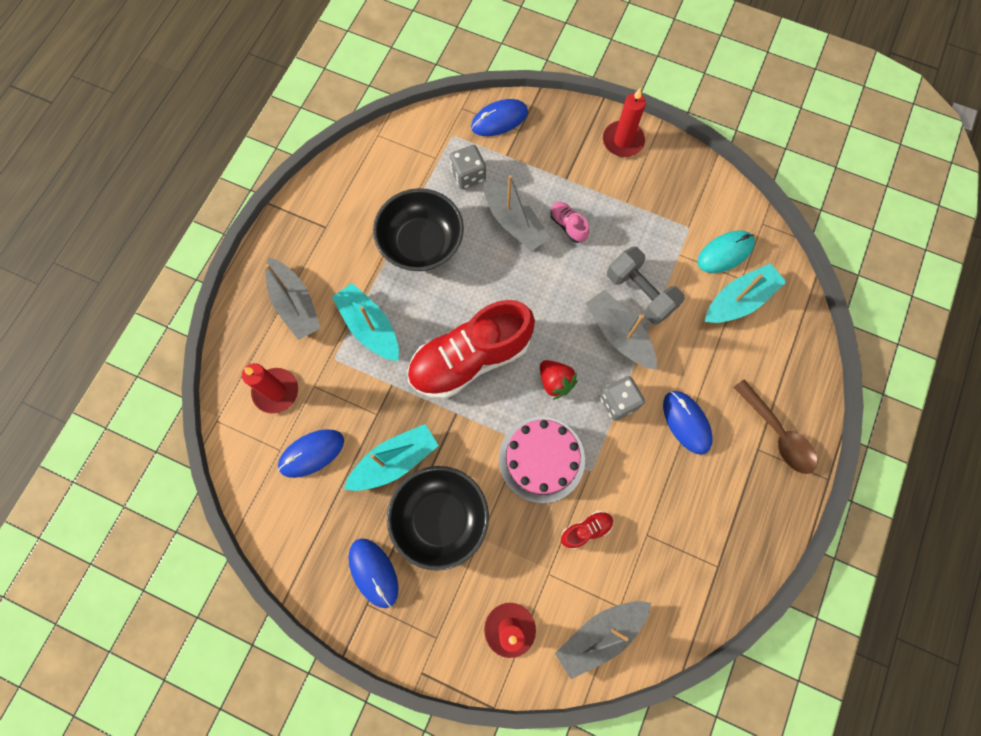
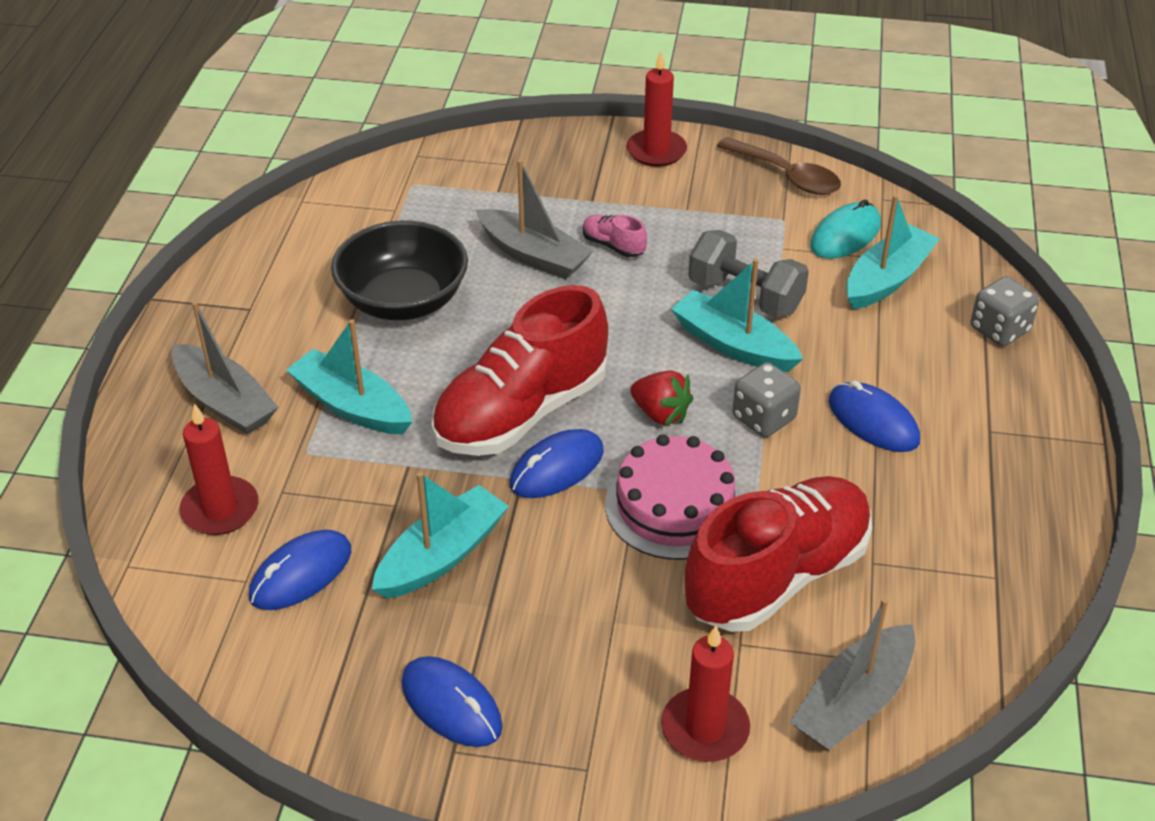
camera: 15 degrees left, 30 degrees down
(440, 519) = (540, 611): black bowl -> none
(468, 175) = (449, 220): grey dice -> grey dice (999, 330)
(499, 120) = (475, 158): blue mouse -> blue mouse (557, 468)
(586, 530) = (777, 576): red shoe -> red shoe, size x2.50
(619, 334) = (733, 345): grey boat -> turquoise boat
(777, 434) = (1009, 408): brown spoon -> brown spoon (787, 176)

